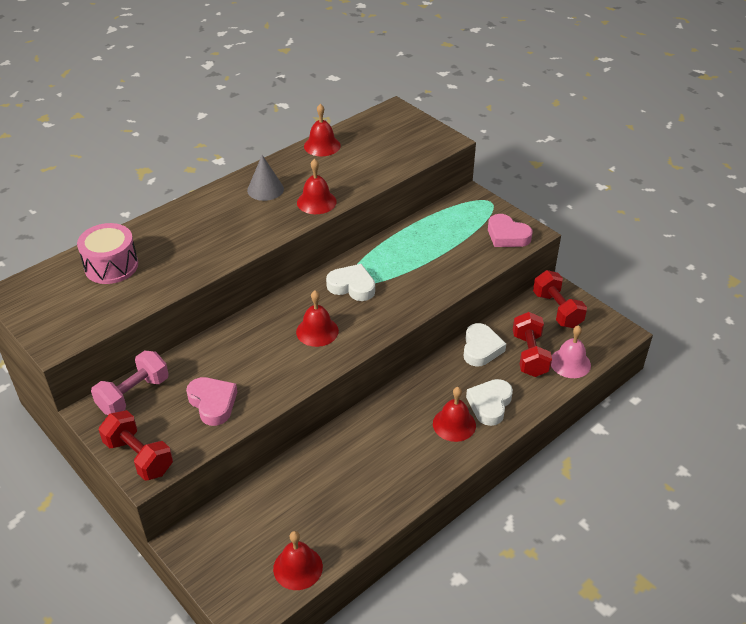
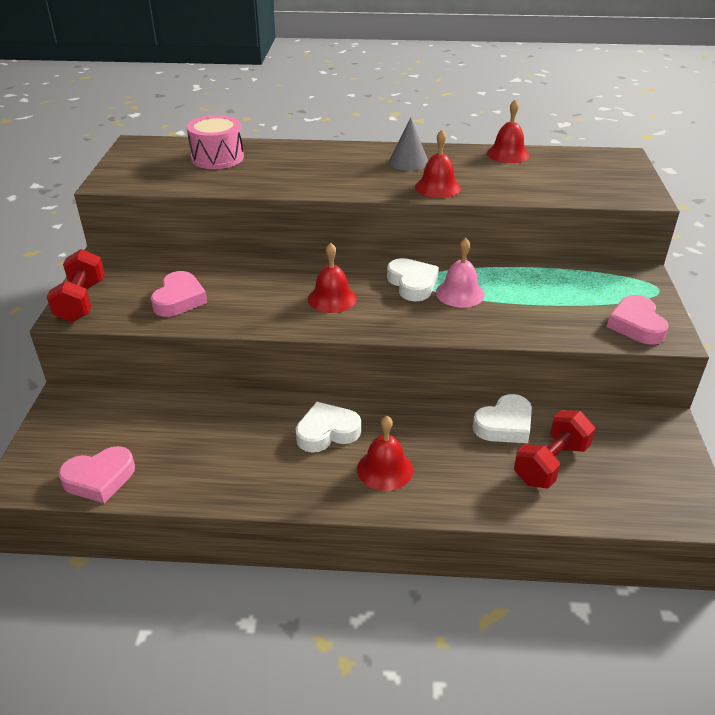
camera: 45 degrees right, 5 degrees down
(133, 394) = (142, 262): pink dumbbell -> none
(298, 567) = (99, 478): red bell -> pink heart
(490, 404) = (444, 477): white heart -> white heart (327, 432)
(557, 310) = (642, 443): red dumbbell -> none
(570, 363) = (590, 501): pink bell -> pink bell (460, 293)

